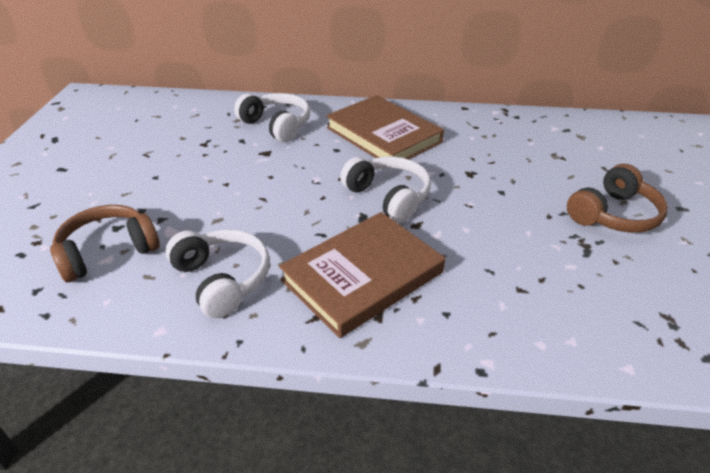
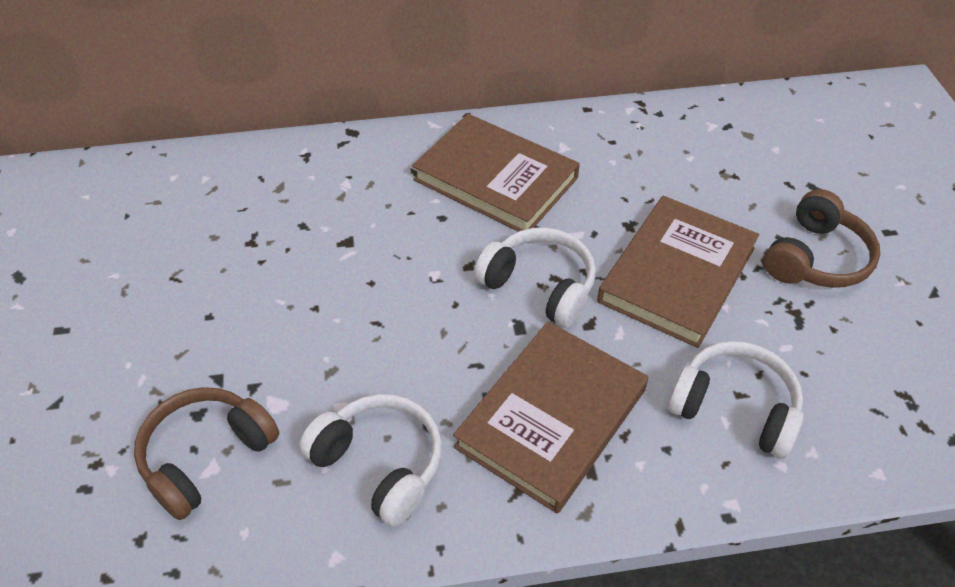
camera: 15 degrees left, 10 degrees up
(276, 125) = (341, 188): white headphones -> white headphones (735, 408)
(496, 207) = (677, 275): none -> brown book

